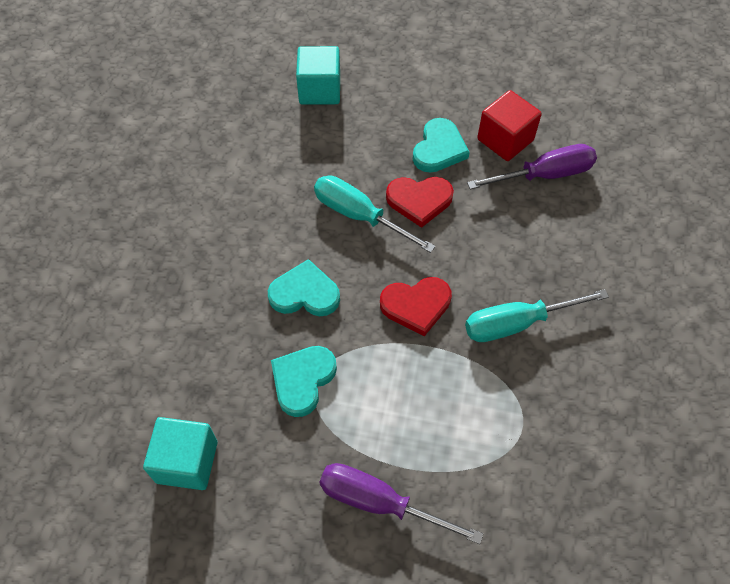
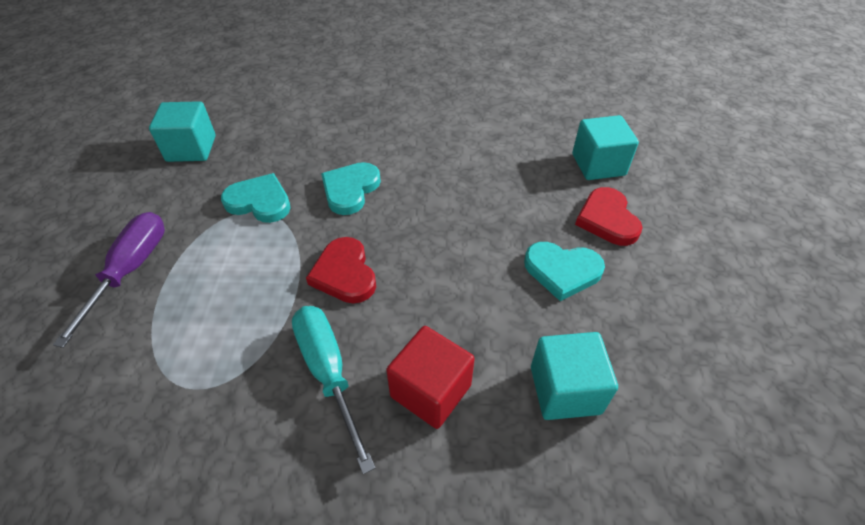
camera: 80 degrees right, 10 degrees down
(305, 293) = (350, 190): turquoise heart -> turquoise heart turned 150 degrees counterclockwise
(359, 216) = (448, 215): turquoise screwdriver -> none
(419, 201) = (481, 261): red heart -> red heart (607, 219)
(505, 140) = (606, 338): red cube -> red cube (430, 391)
(544, 175) = (565, 390): purple screwdriver -> turquoise cube

